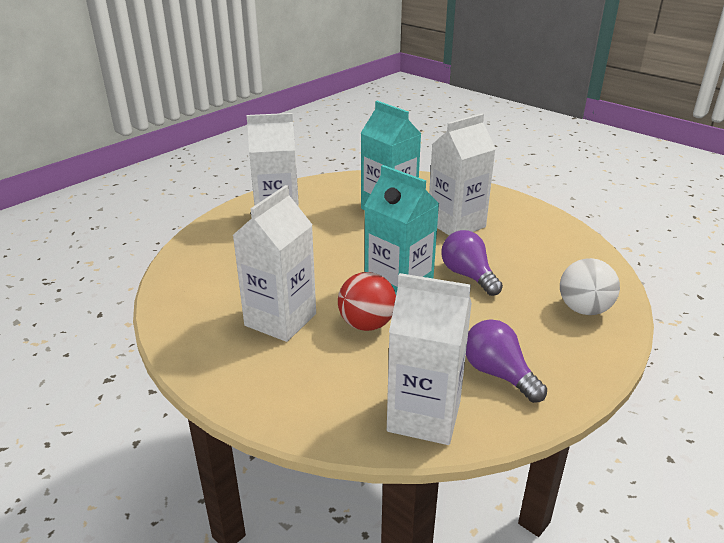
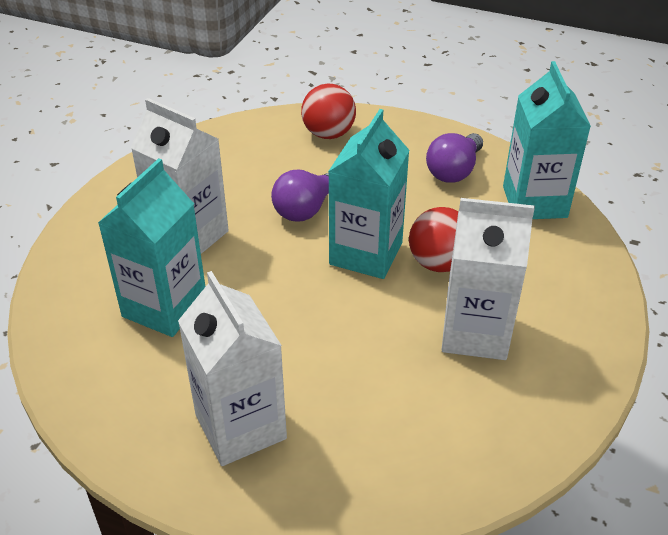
camera: 110 degrees left, 10 degrees up
(424, 416) = (534, 202): white carton -> turquoise carton
(584, 309) = (328, 134): white ball -> red ball

